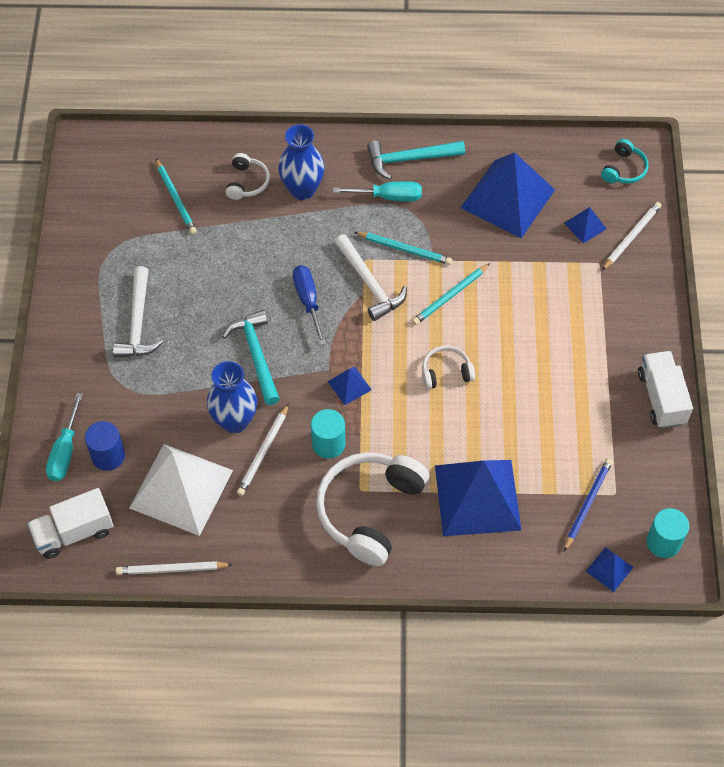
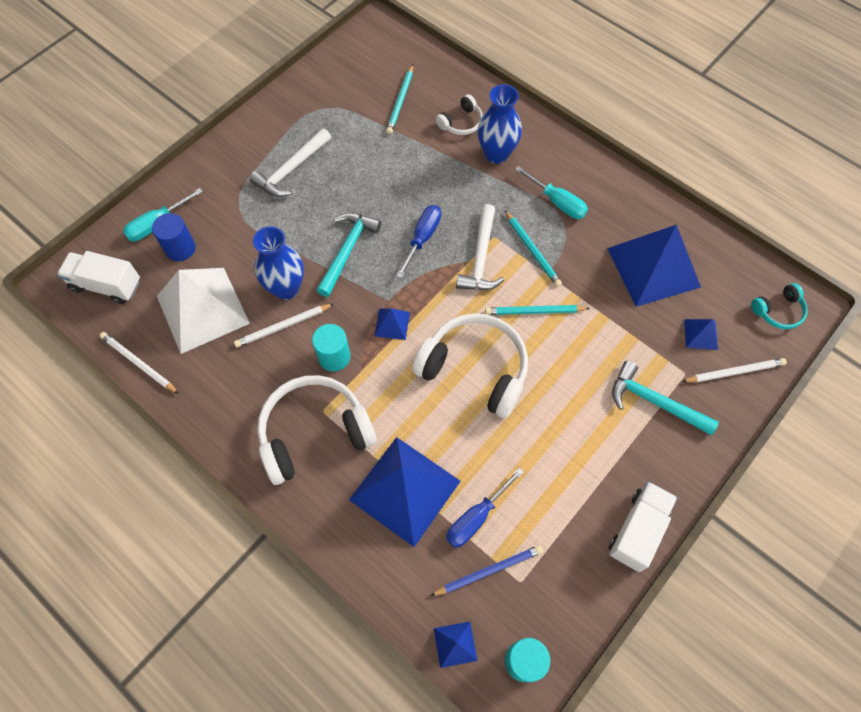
camera: 40 degrees right, 5 degrees up
(409, 159) = (600, 185): turquoise hammer -> turquoise hammer (654, 401)
(446, 372) = (475, 369): white headphones -> white headphones, size x2.07
(546, 476) = (476, 517): none -> blue screwdriver

